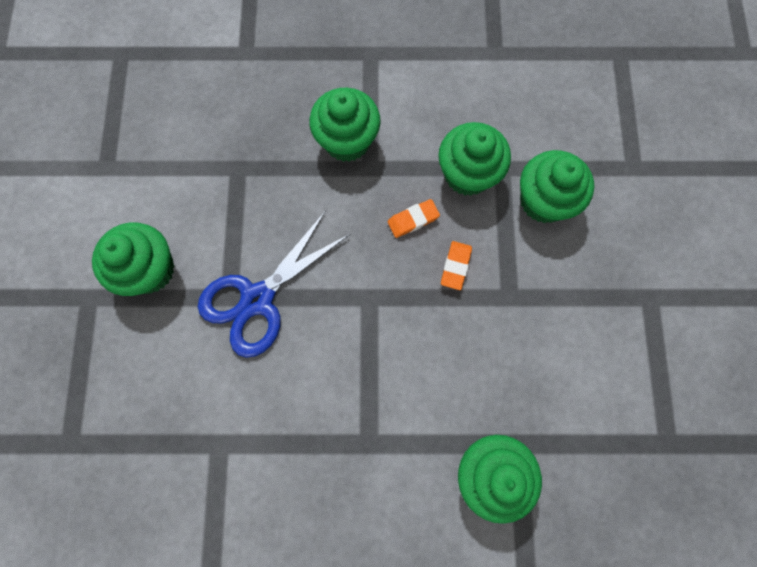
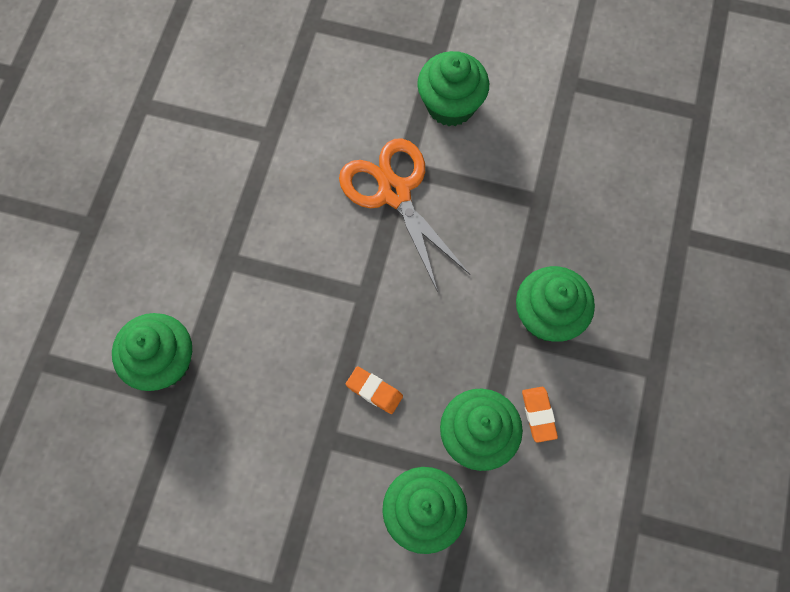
camera: 105 degrees right, 5 degrees down
(257, 299) = (394, 192): blue scissors -> orange scissors
(413, 220) = (438, 361): orange eraser -> orange eraser (538, 415)

